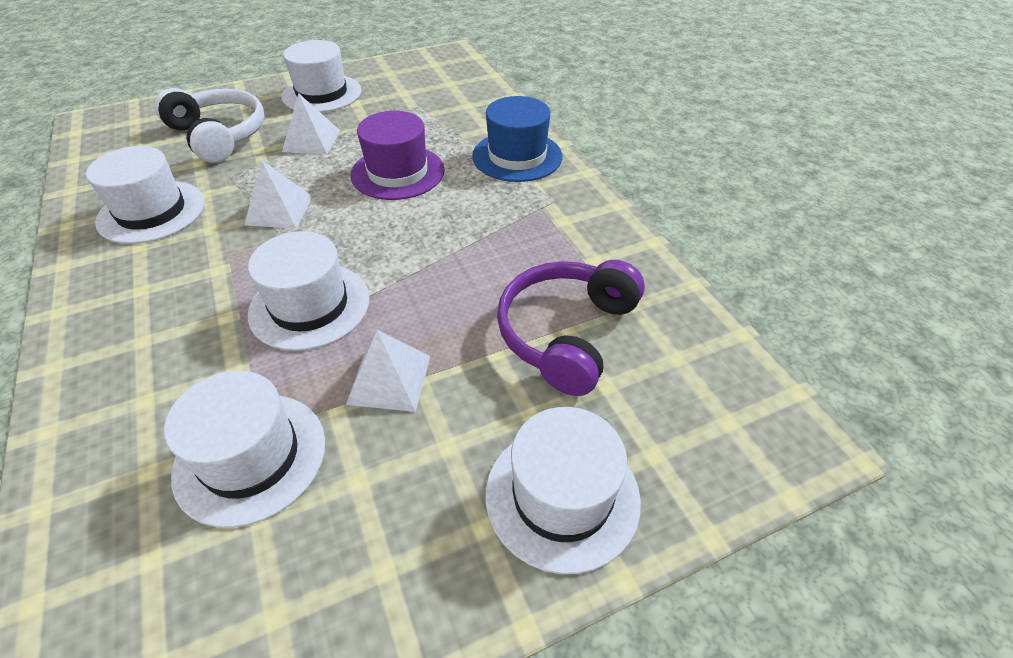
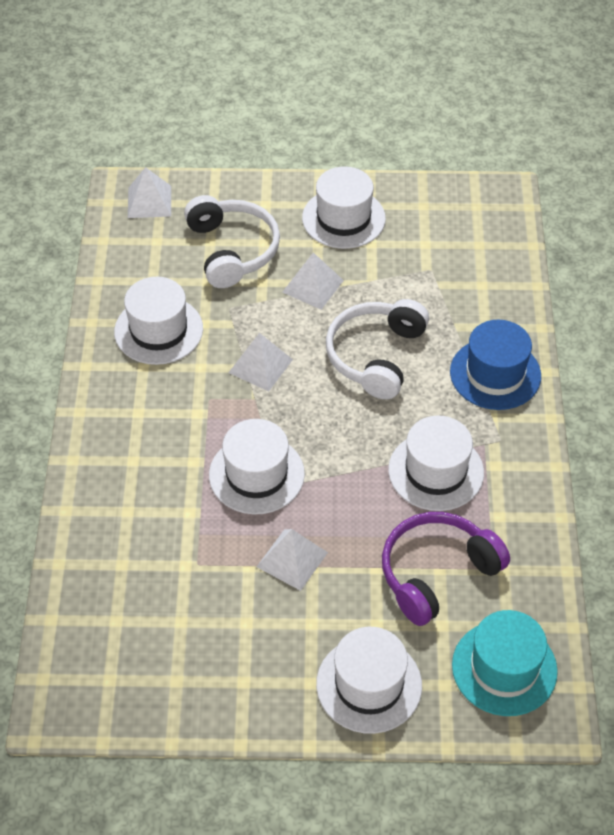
camera: 25 degrees right, 5 degrees up
(121, 123) = (149, 201): none -> white pyramid
(250, 457) = (185, 579): white hat -> white hat (436, 471)
(397, 172) = (376, 356): purple hat -> white headphones
(706, 405) = (504, 668): none -> turquoise hat

